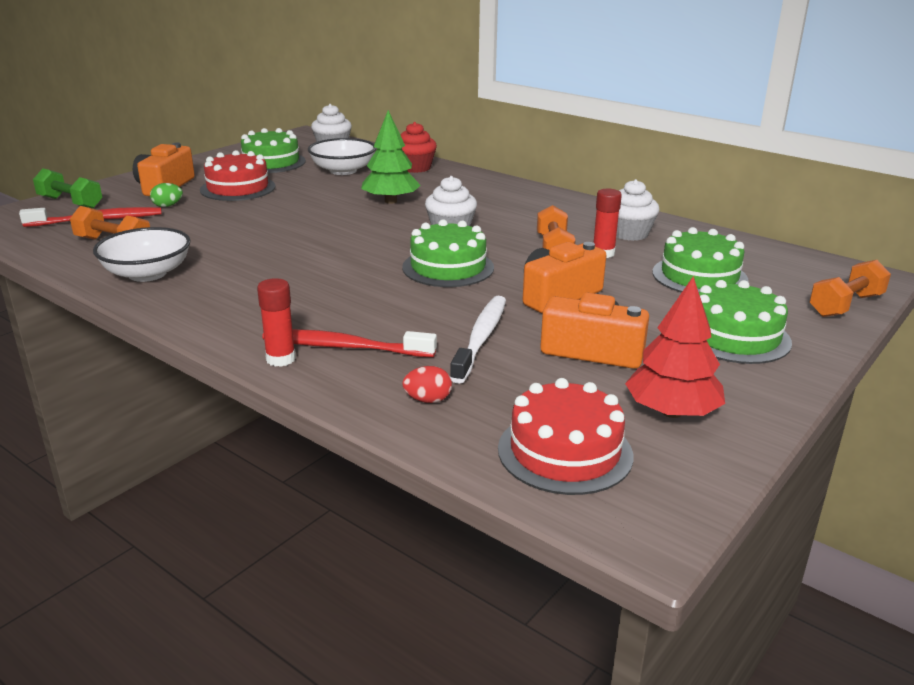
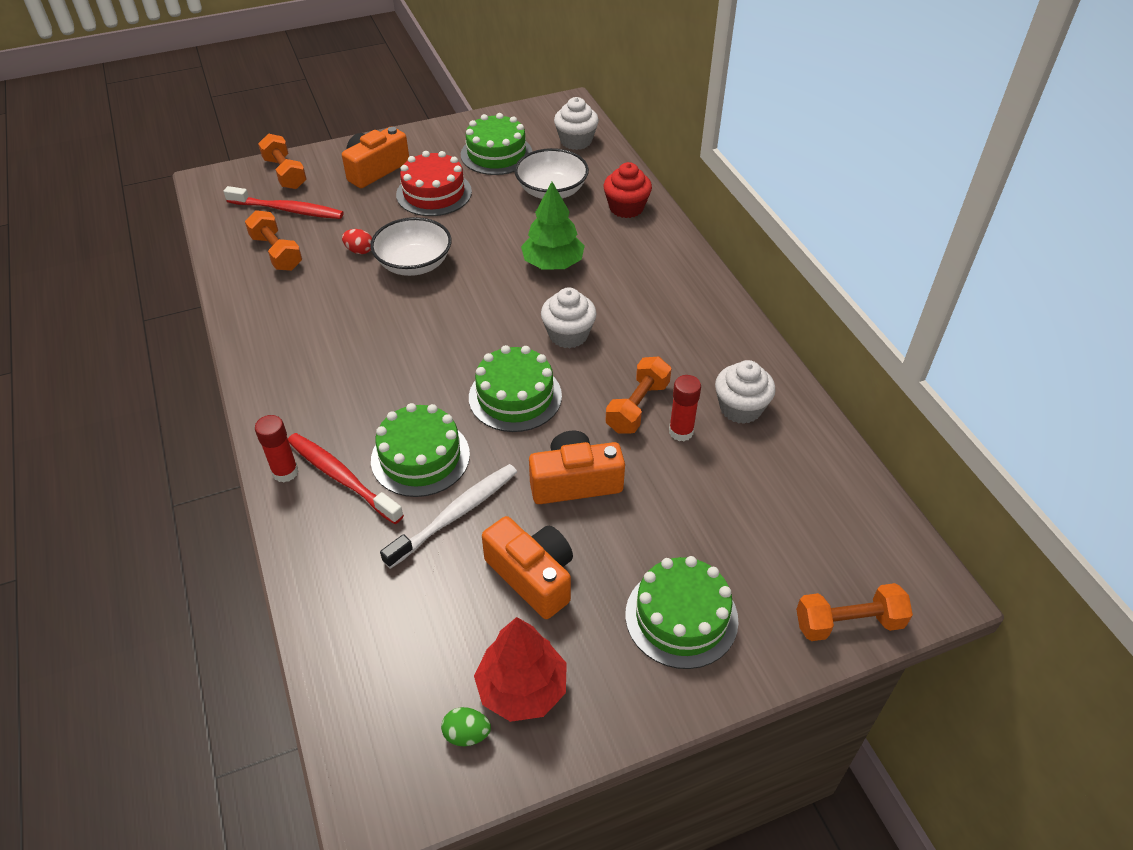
camera: 30 degrees right, 20 degrees up
(70, 203) = (285, 173): green dumbbell -> orange dumbbell
(147, 274) = (272, 309): white bowl -> white bowl (414, 264)
(167, 206) = (356, 205): green egg -> green egg (467, 734)
(428, 400) = (349, 576): red egg -> red egg (359, 251)
(565, 452) = (395, 690): red cake -> none
(699, 276) = (742, 510): green cake -> green cake (420, 457)

